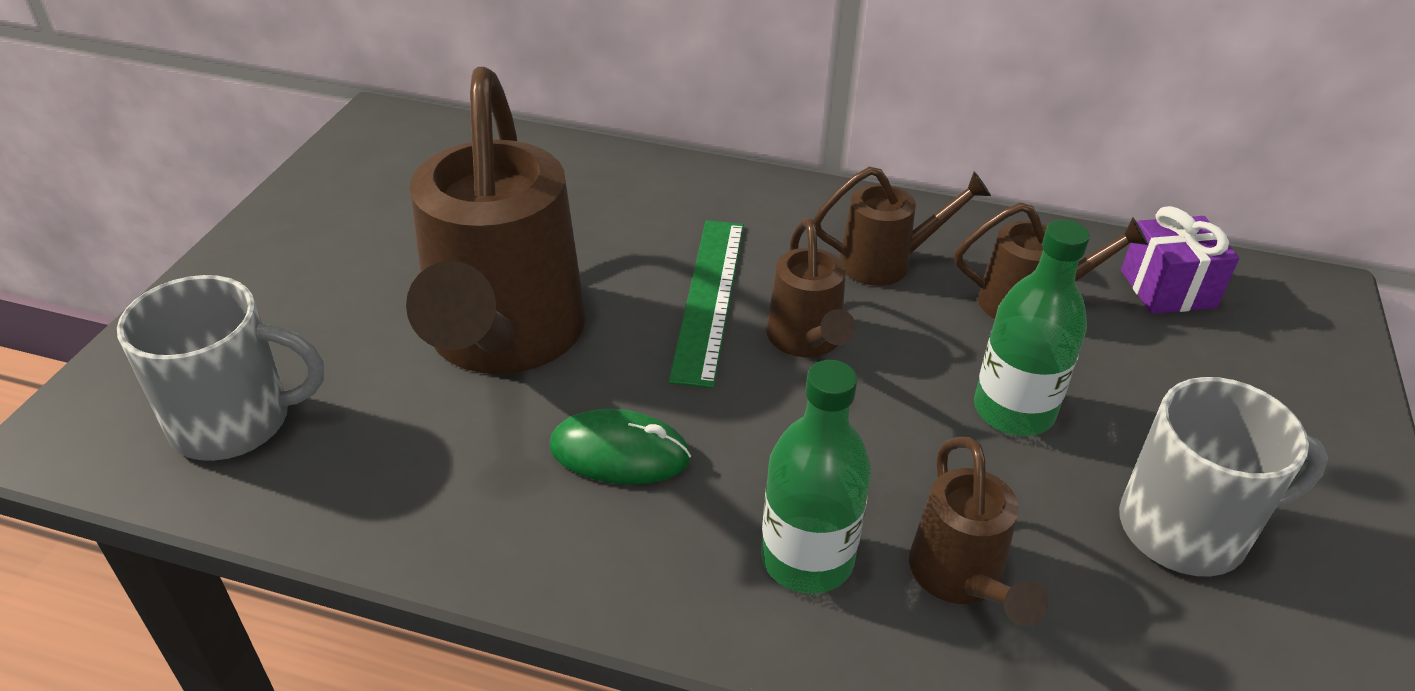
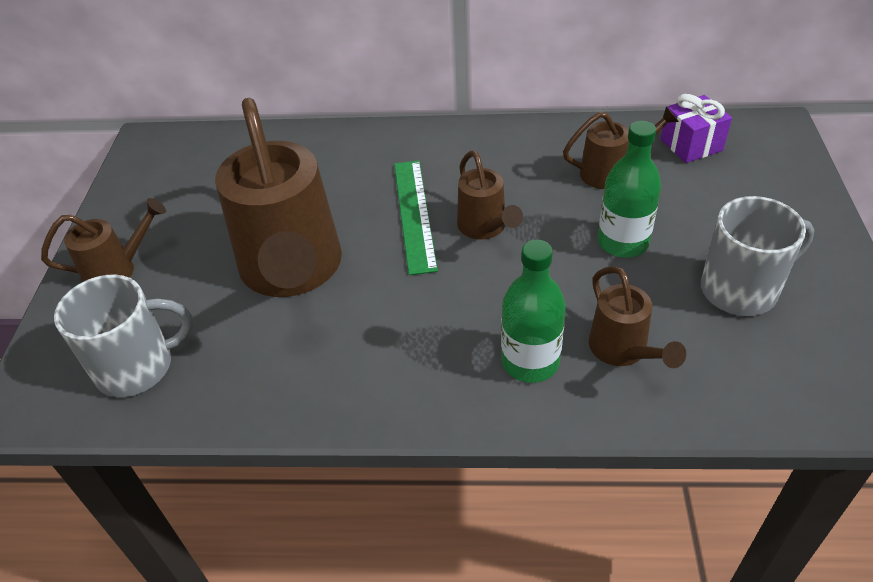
camera: 10 degrees left, 5 degrees up
(619, 453) = (394, 326): green mouse -> none
(886, 262) = (517, 166): brown watering can -> brown watering can (118, 270)

